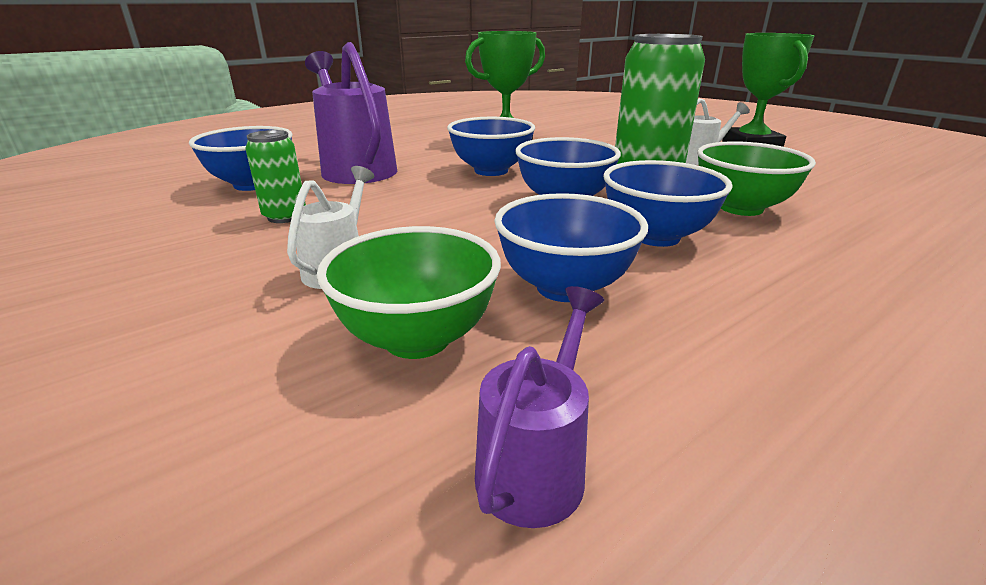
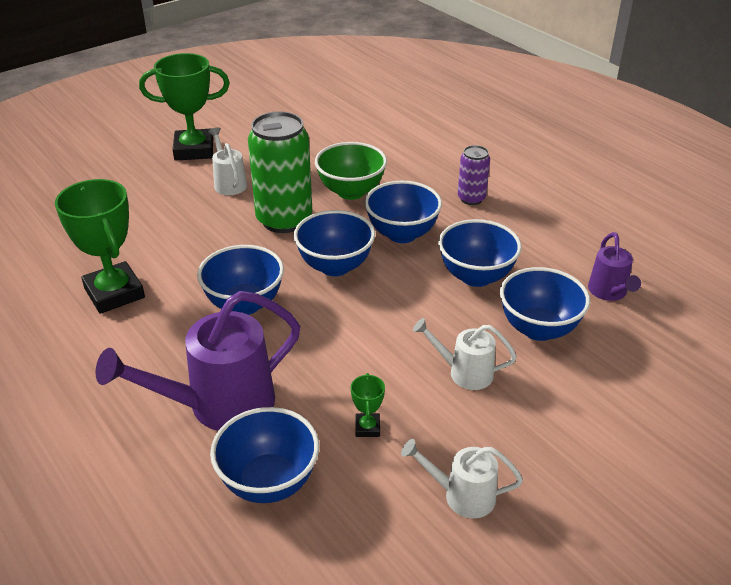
camera: 90 degrees left, 10 degrees up
(139, 258) = (461, 495): none -> white watering can
(285, 216) = (367, 427): green can -> green trophy
(417, 338) = (538, 329): green bowl -> blue bowl
(537, 464) = (609, 292): purple watering can -> purple watering can turned 120 degrees counterclockwise
(817, 295) = (471, 198): none -> purple can

